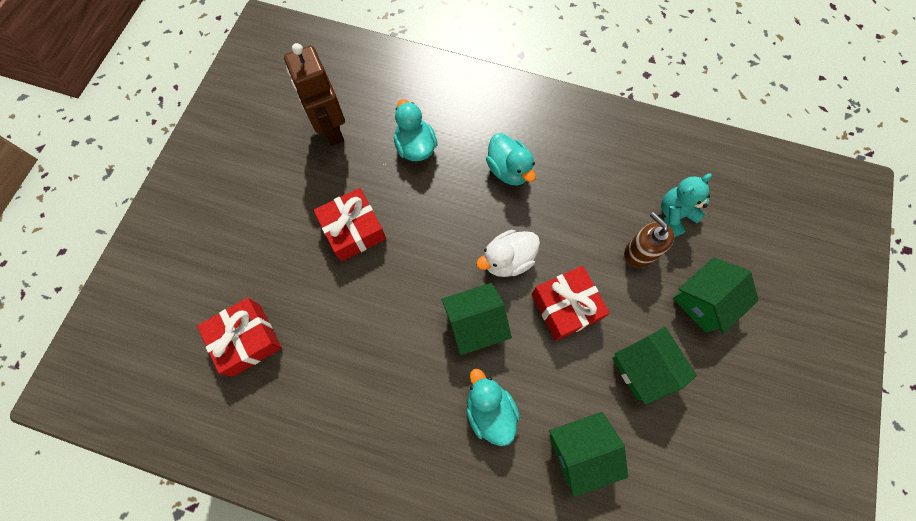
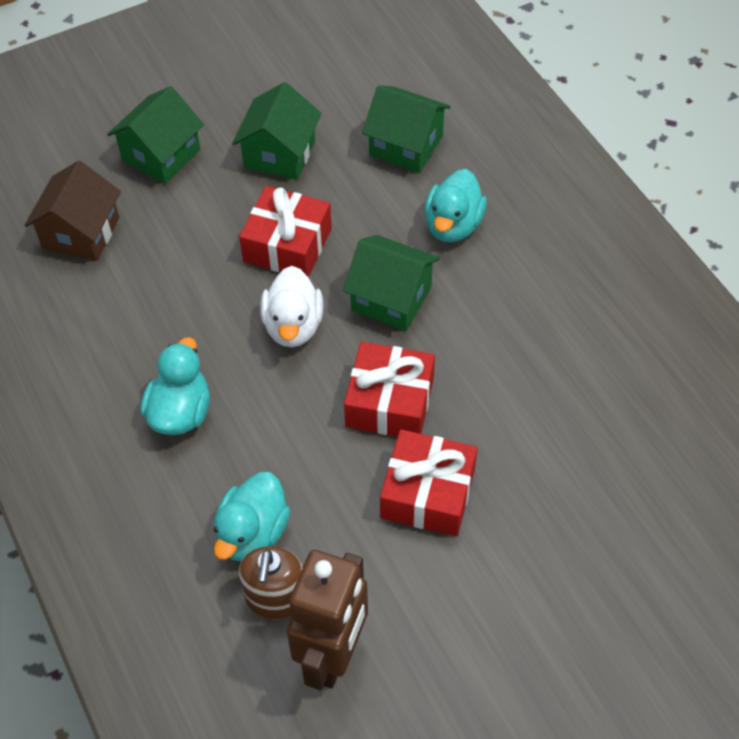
camera: 135 degrees left, 15 degrees down
(246, 340) = (652, 470): red gift -> red gift (390, 402)
(507, 260) = (293, 326): white duck -> white duck turned 75 degrees clockwise
(640, 252) = (159, 231): brown soap dispenser -> brown soap dispenser (276, 598)
(675, 215) = (81, 233): turquoise teddy bear -> brown house
(703, 301) = (161, 155): green house -> green house turned 60 degrees counterclockwise

